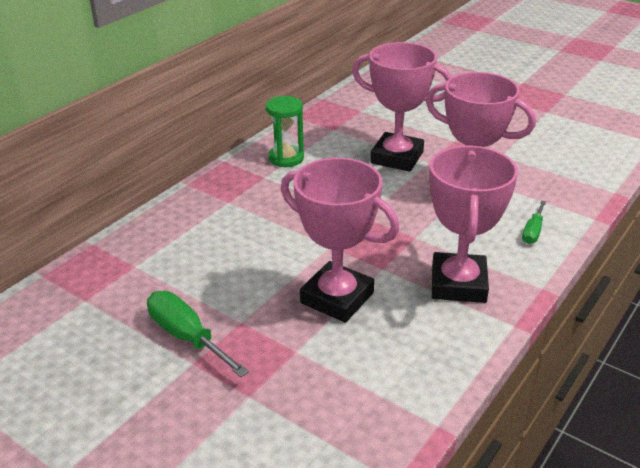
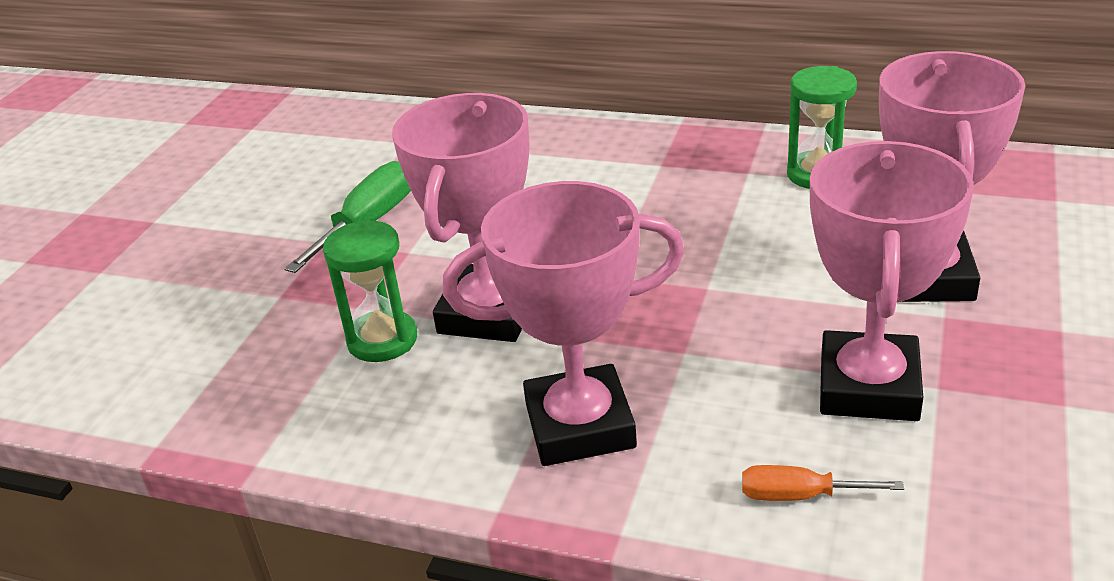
camera: 75 degrees right, 0 degrees up
(337, 348) = (382, 340): none -> green hourglass
(533, 232) = (799, 495): green screwdriver -> orange screwdriver

